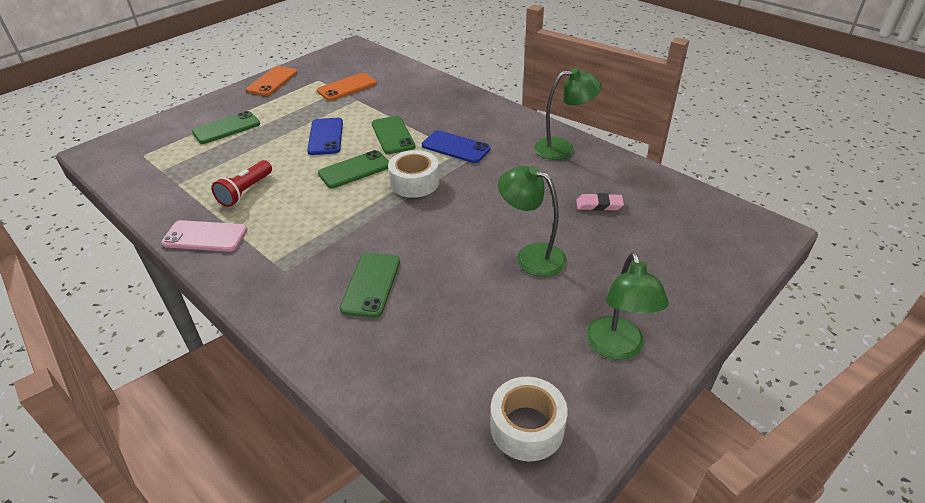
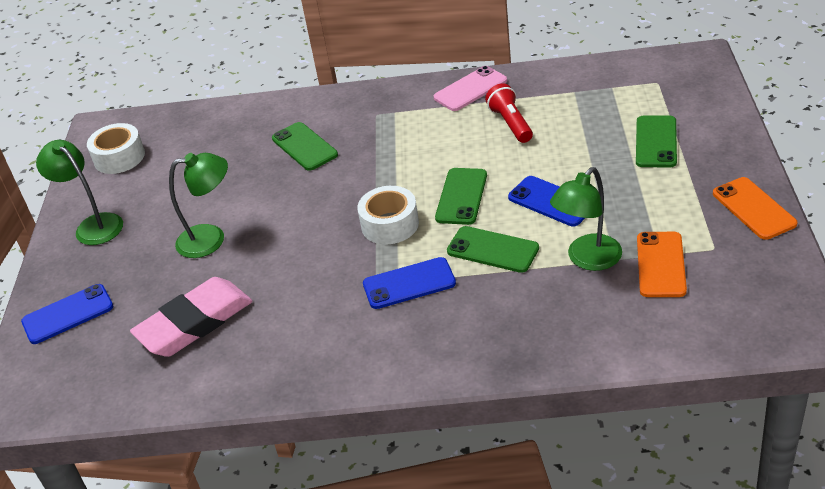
camera: 140 degrees right, 0 degrees up
(563, 149) = (296, 365): green lamp -> green lamp (587, 259)
(599, 205) = (194, 322): pink eraser -> pink eraser, size x2.17
(691, 272) = (68, 314): none -> blue phone

